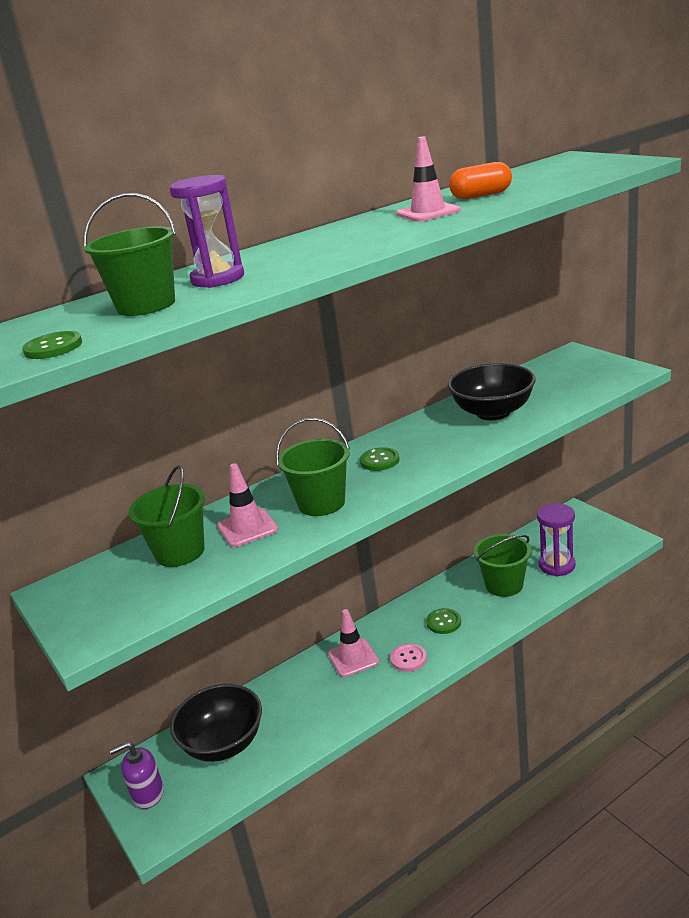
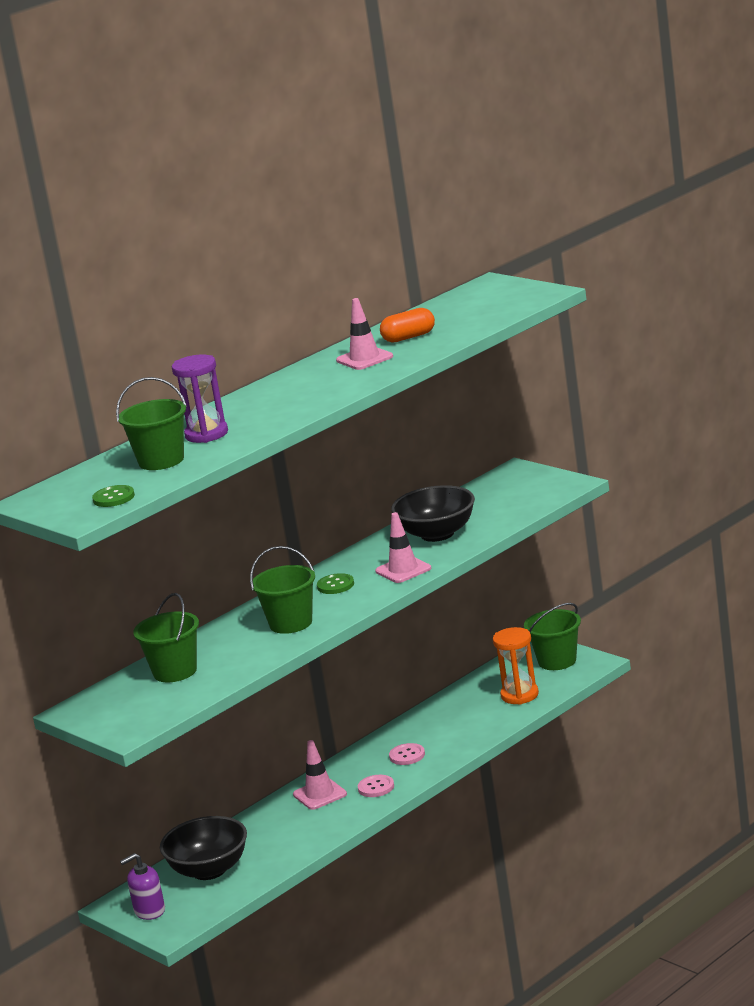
camera: 10 degrees left, 5 degrees down
(247, 528) = (229, 648): pink traffic cone -> pink traffic cone (403, 570)
(443, 622) = (407, 755): green button -> pink button
(504, 585) = (466, 718): green bucket -> green bucket (557, 661)
(557, 565) = (519, 695): purple hourglass -> orange hourglass

